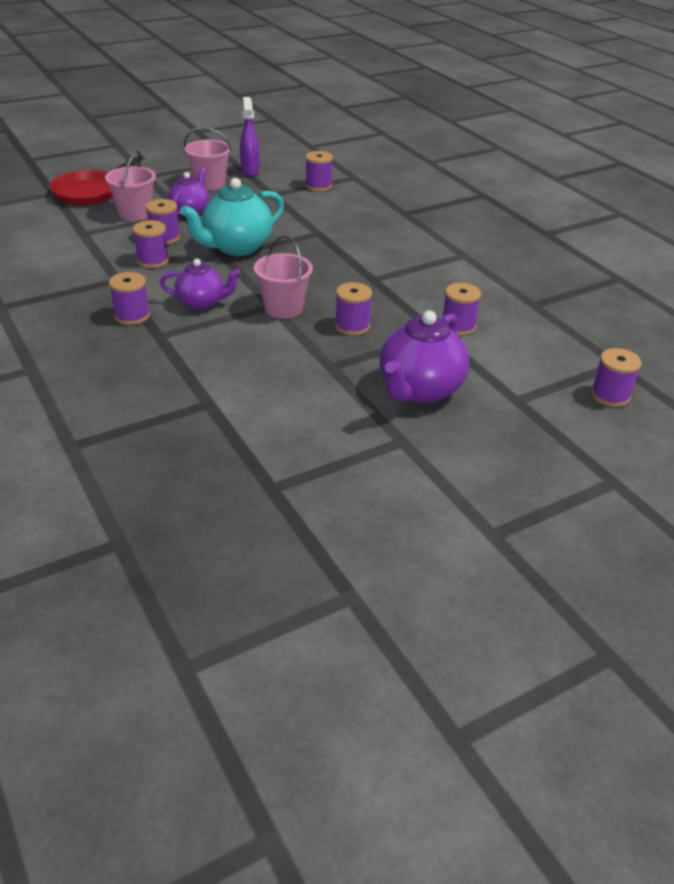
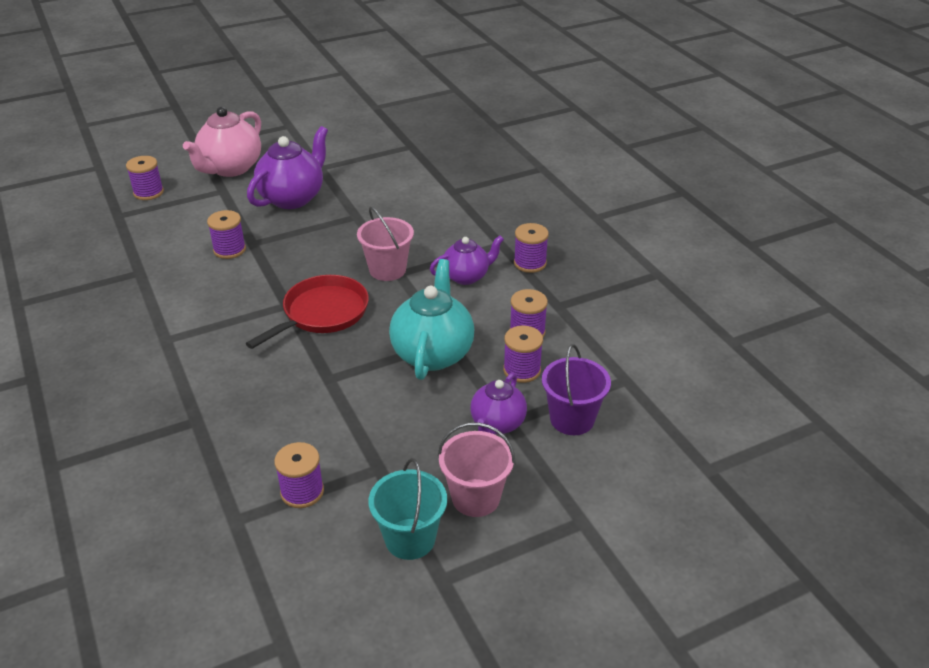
camera: 175 degrees left, 0 degrees up
(90, 192) = (655, 473): red pan -> red pan (322, 313)
(135, 214) = (572, 419): pink bucket -> purple bucket
(201, 303) = (466, 276): purple teapot -> purple teapot turned 150 degrees clockwise
(236, 247) = (433, 353): turquoise teapot -> turquoise teapot turned 45 degrees counterclockwise
(250, 171) = (410, 539): purple spray bottle -> turquoise bucket
(352, 326) = (327, 251): purple spool -> none
(531, 437) = (230, 168): none -> pink teapot

